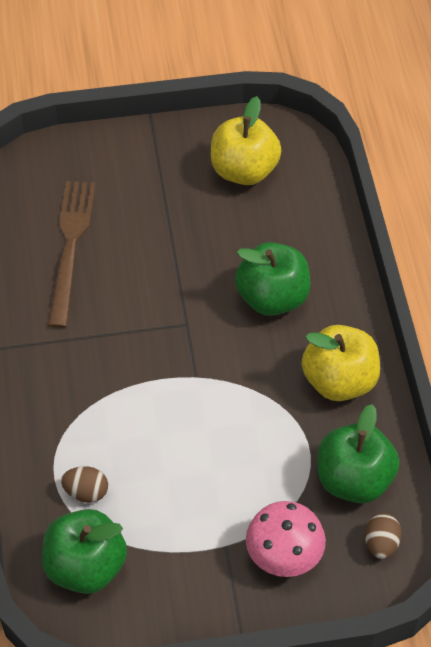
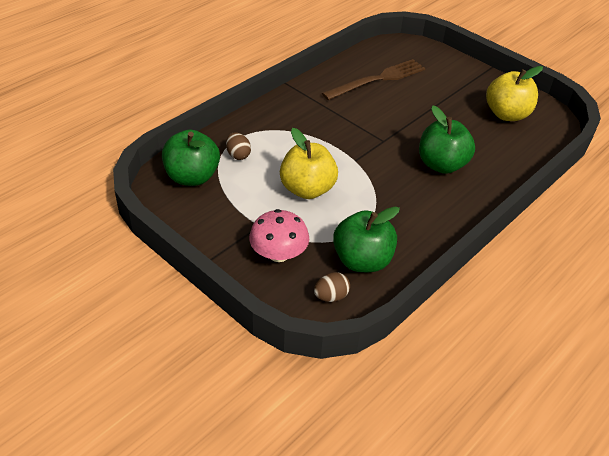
camera: 50 degrees right, 10 degrees down
(339, 381) = (422, 220): yellow apple -> yellow apple (307, 189)

